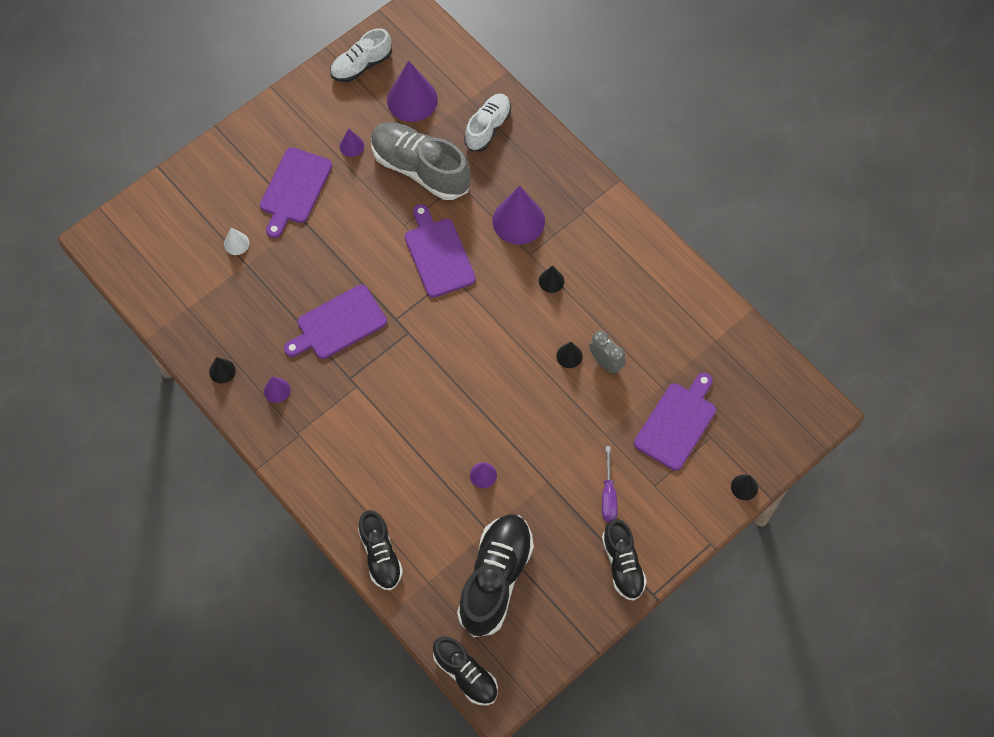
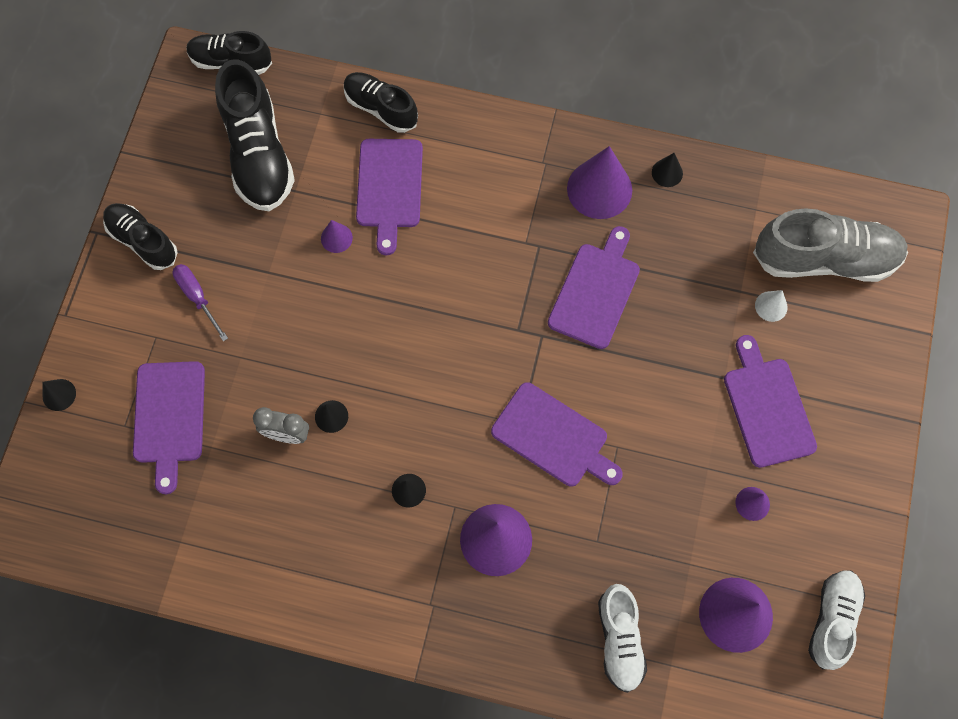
camera: 145 degrees right, 5 degrees up
(277, 390) = (599, 189): purple cone -> purple cone, size x2.08
(420, 169) = (654, 528): grey shoe -> grey shoe (825, 259)
(420, 487) = (389, 188): none -> purple cutting board

